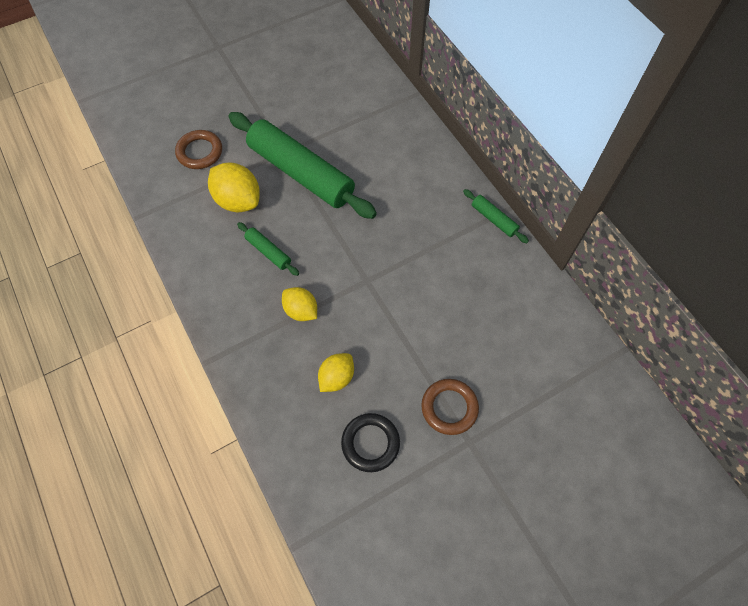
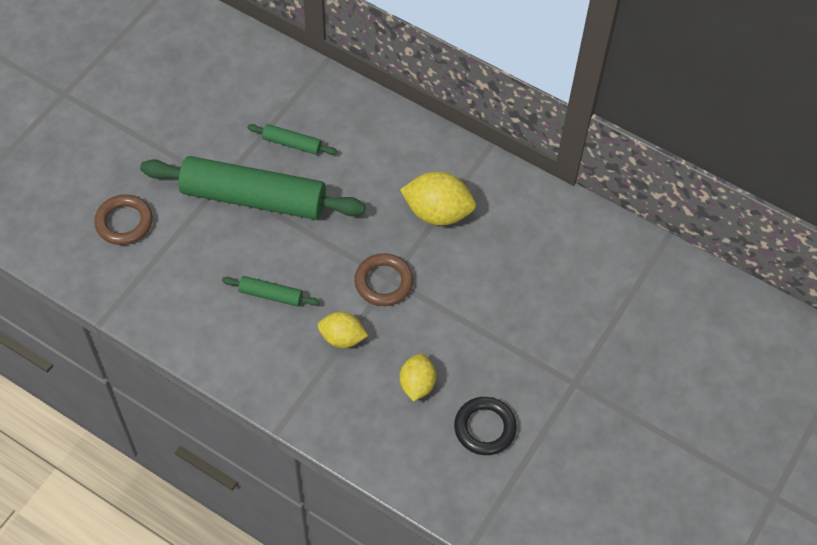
camera: 30 degrees left, 5 degrees down
(238, 200) = (203, 256): yellow lemon -> yellow lemon (437, 212)
(449, 408) = (539, 362): brown ring -> brown ring (383, 282)
(493, 219) = (482, 162): green rolling pin -> green rolling pin (292, 144)

